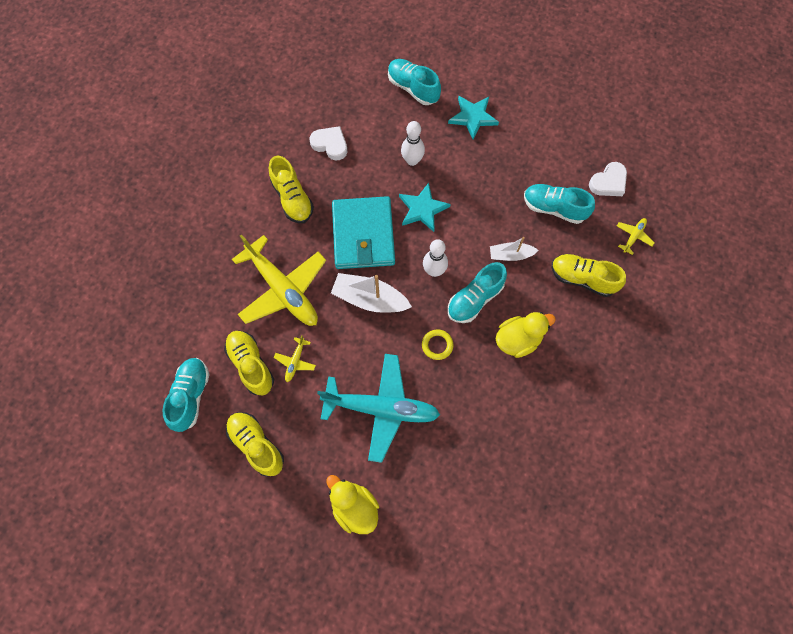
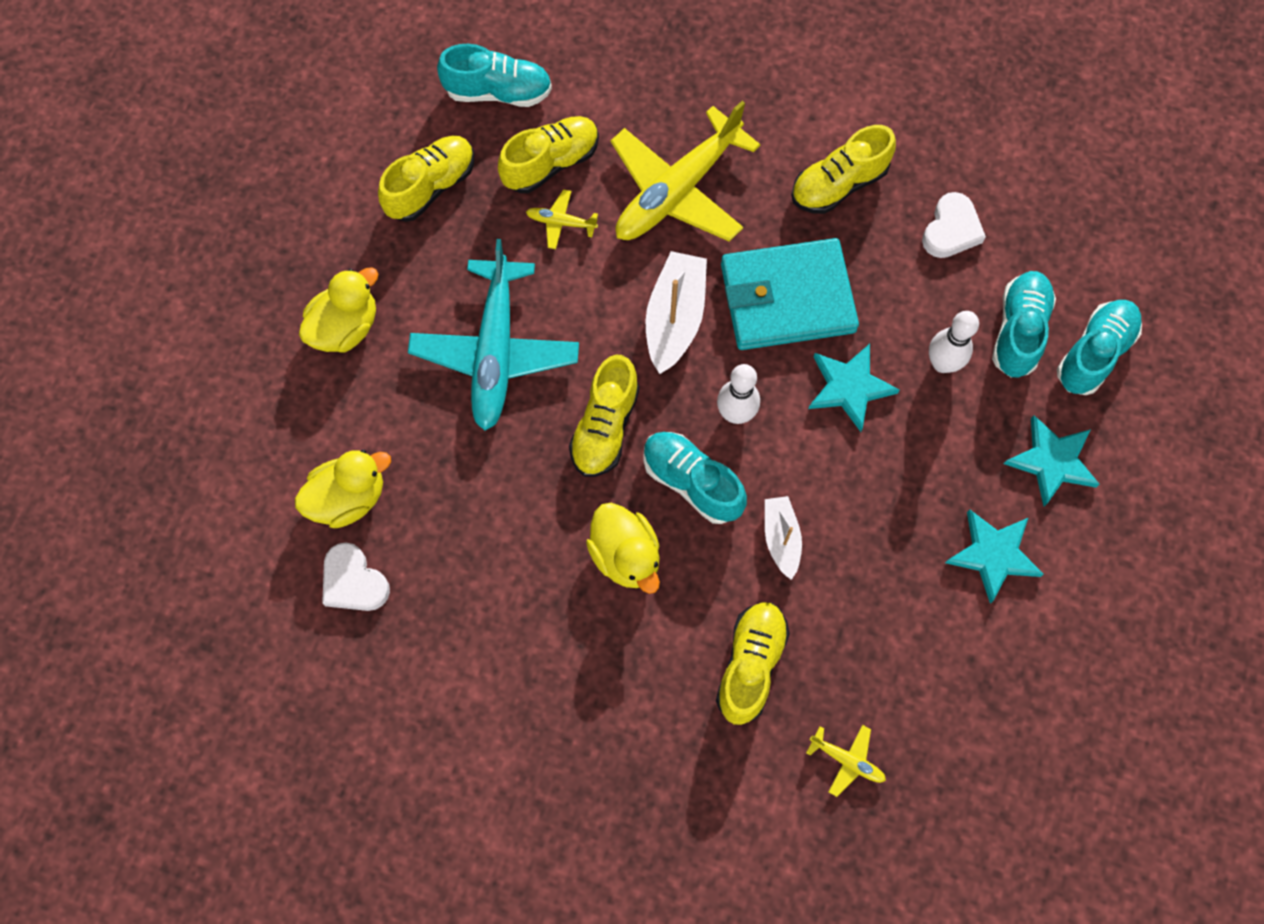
camera: 85 degrees right, 0 degrees up
(437, 345) = (605, 427): yellow ring -> yellow shoe
(474, 507) = (348, 498): none -> yellow duck
(523, 152) = (993, 555): none -> turquoise star
(554, 208) = (884, 613): turquoise shoe -> turquoise shoe (1018, 331)
(608, 182) = (955, 714): white heart -> white heart (354, 581)

